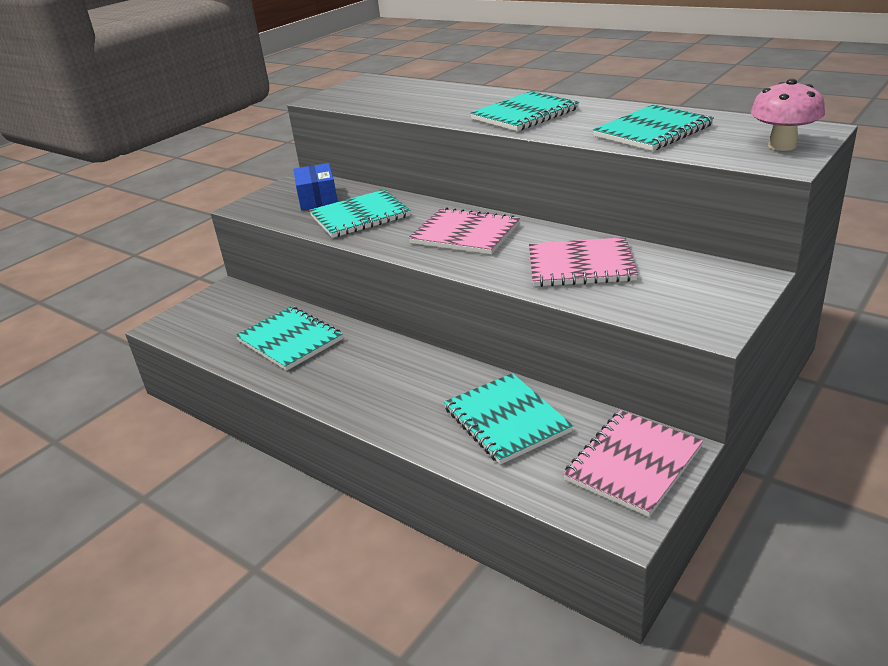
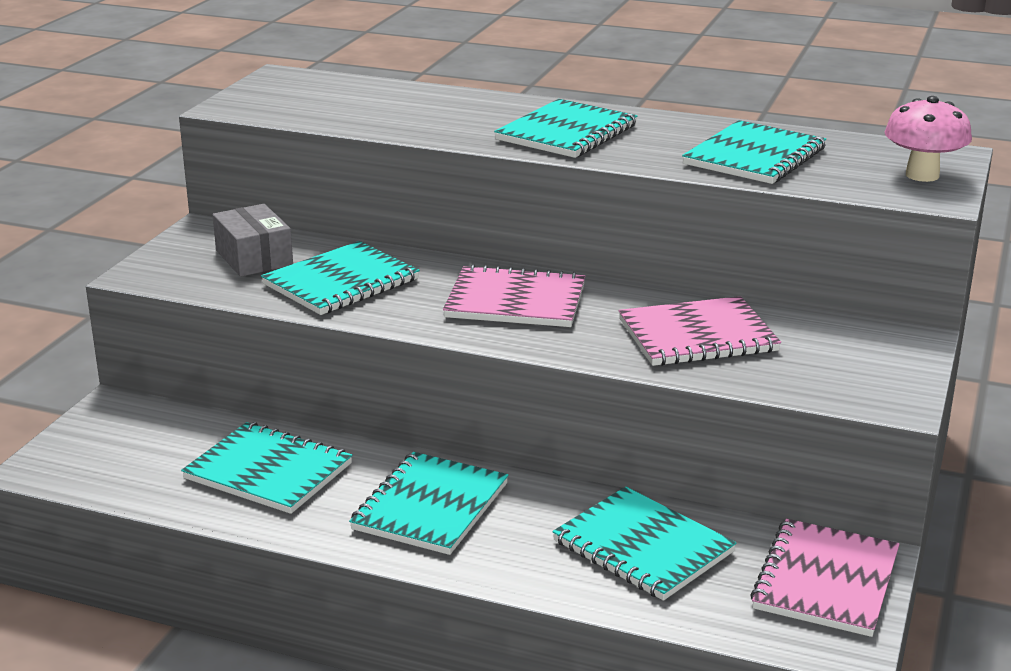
camera: 20 degrees left, 5 degrees down
(317, 198) = (254, 258): blue box -> grey box
(377, 374) = (430, 506): none -> turquoise notebook

